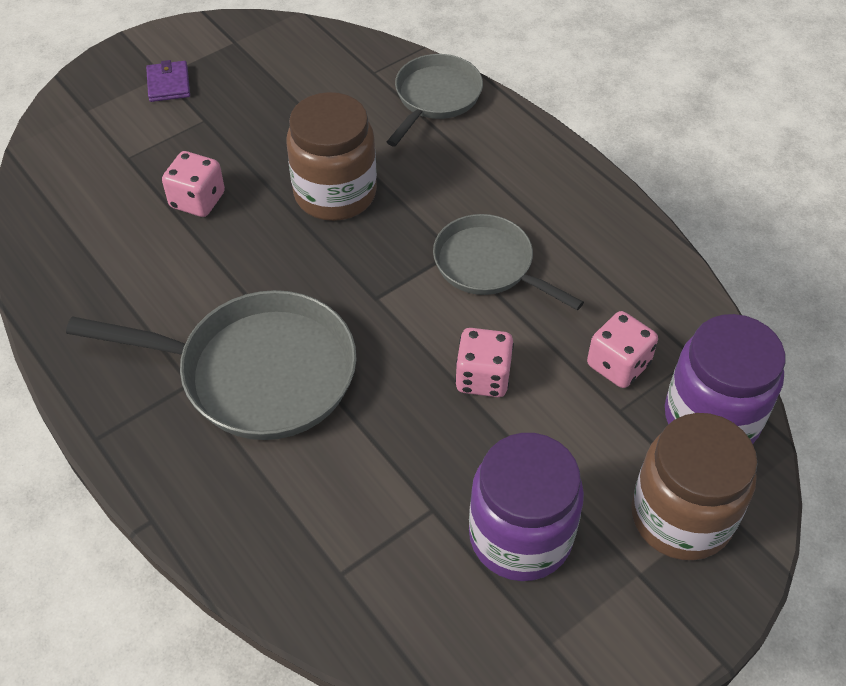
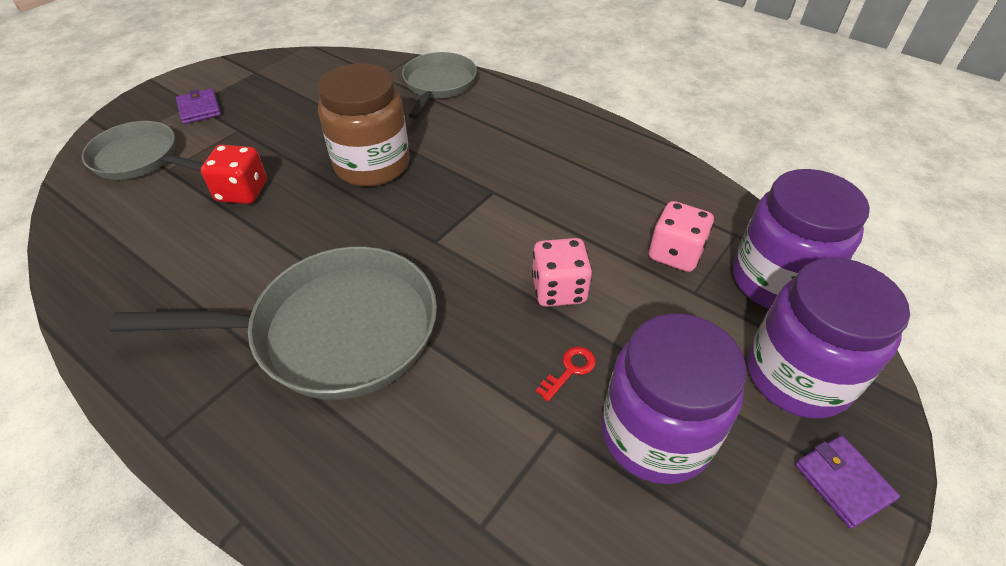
camera: 15 degrees left, 5 degrees down
(197, 200) = (242, 192): pink dice -> red dice
(464, 460) = (570, 370): none -> red key
(489, 265) = (528, 196): grey pan -> grey pan (140, 159)
(672, 618) = (843, 482): none -> purple wallet
(681, 516) = (797, 376): brown jar -> purple jar

